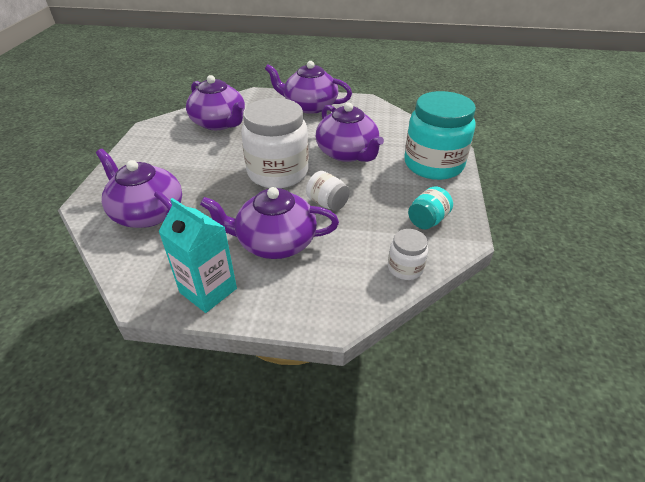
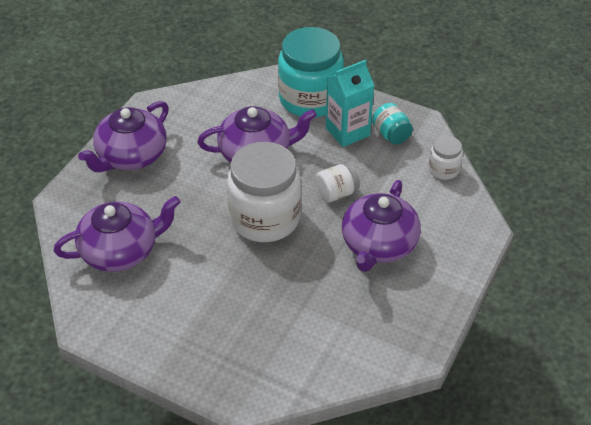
camera: 70 degrees left, 5 degrees up
(147, 213) = (288, 341): purple teapot -> none
(208, 290) = (425, 303): turquoise carton -> turquoise carton (347, 132)

